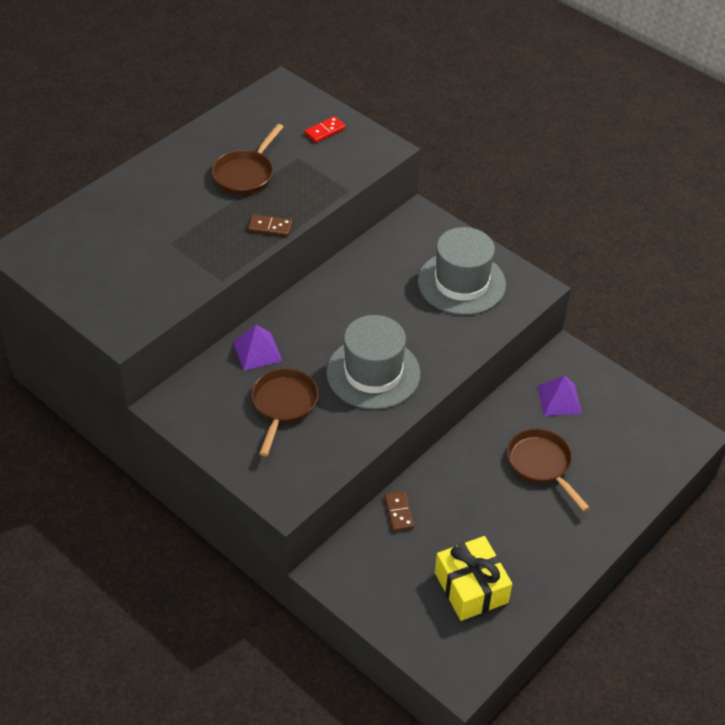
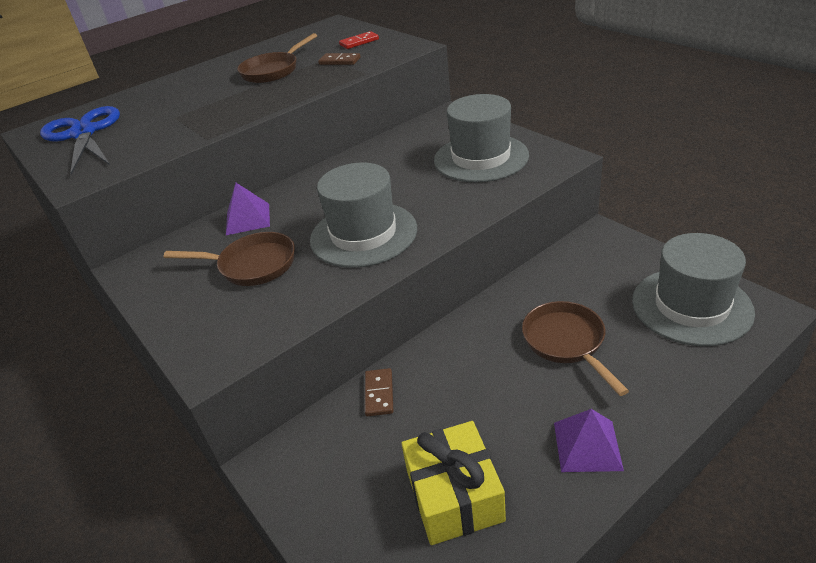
camera: 15 degrees right, 10 degrees down
(82, 261) = (83, 134): none -> blue scissors
(270, 227) = (276, 101): brown domino -> brown domino (340, 61)
(283, 405) = (252, 265): brown pan -> brown pan turned 75 degrees clockwise
(559, 399) = (592, 275): purple pyramid -> purple pyramid (587, 446)
(637, 430) = (691, 306): none -> grey hat

